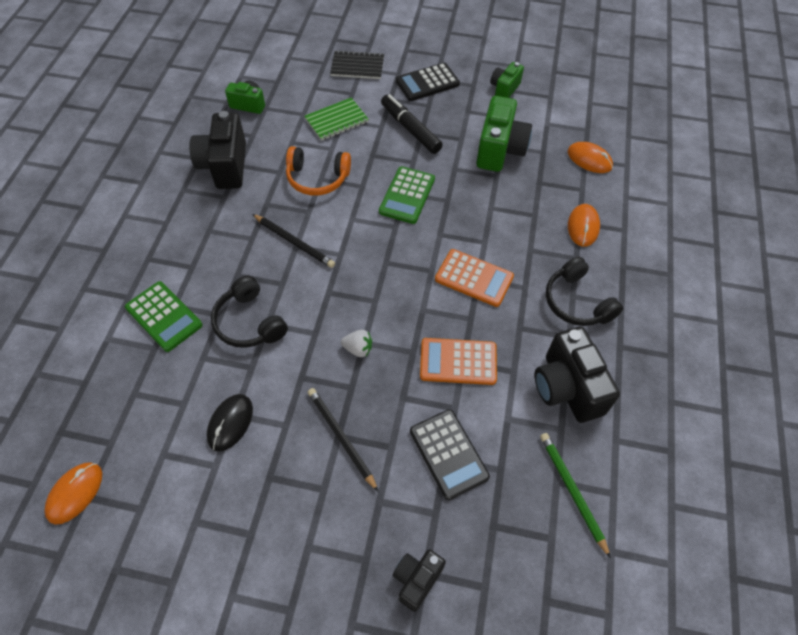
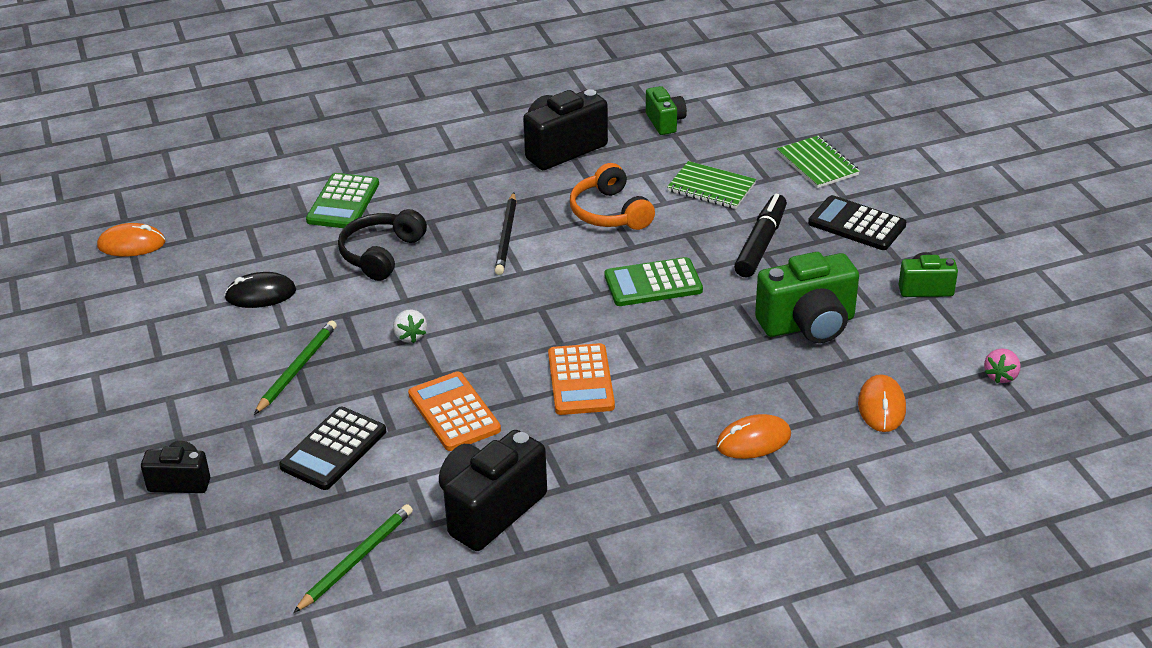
camera: 60 degrees right, 20 degrees down
(341, 438) = (297, 369): black pencil -> green pencil
(357, 66) = (817, 164): black notebook -> green notebook
(577, 302) = (624, 476): black headphones -> none
(595, 103) = (1001, 376): none -> pink strawberry

